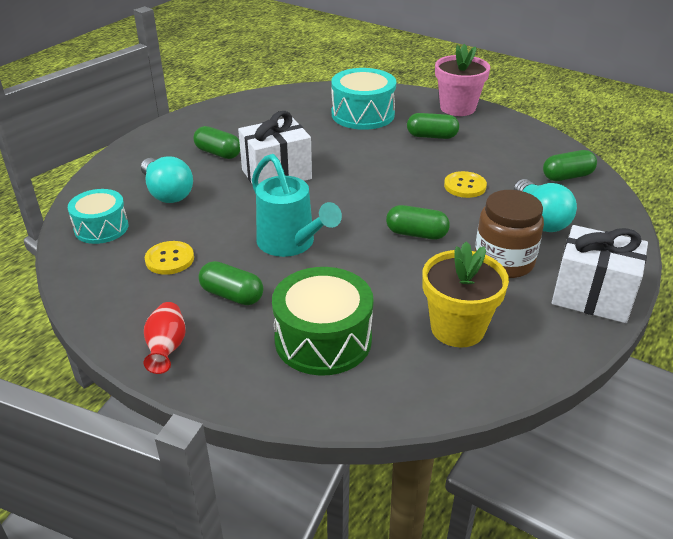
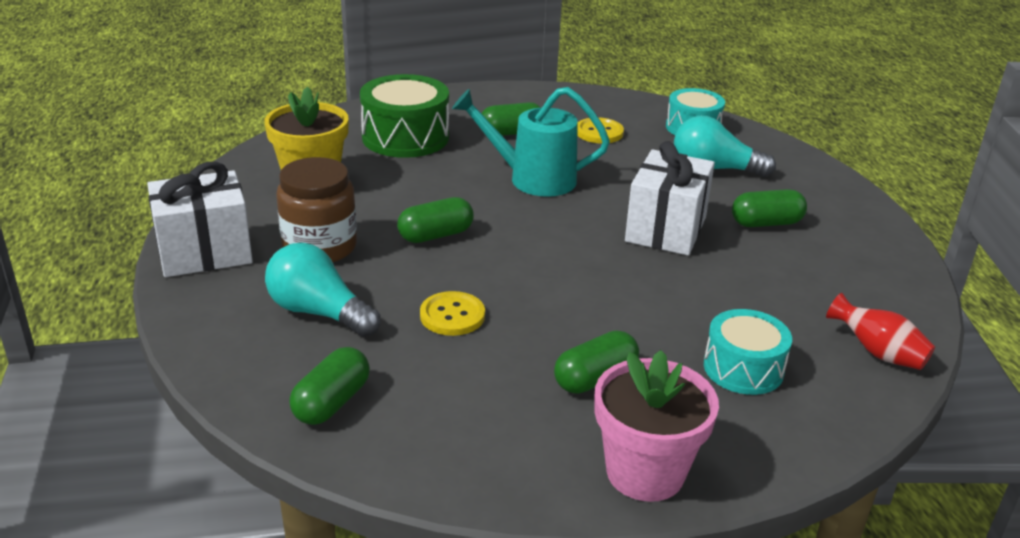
camera: 135 degrees right, 5 degrees down
(167, 348) = (498, 97): red vase -> red vase (877, 352)
(363, 114) = (743, 368): turquoise drum -> turquoise drum, size x0.65

